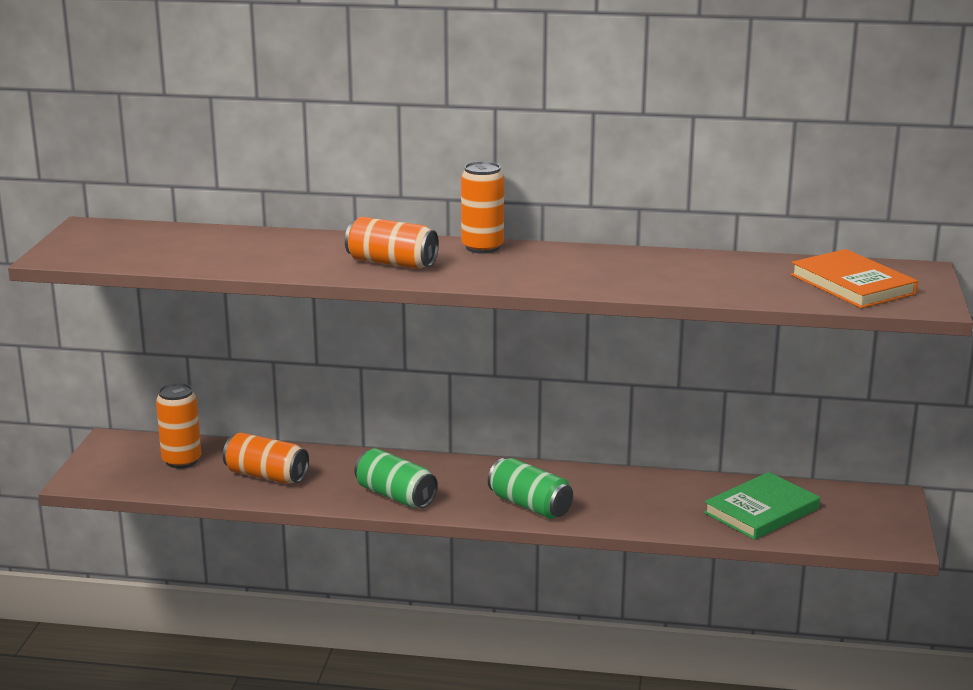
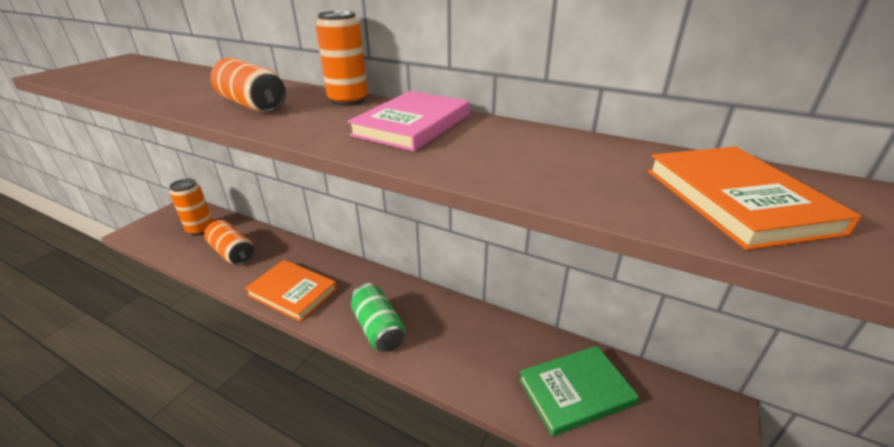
camera: 20 degrees right, 10 degrees up
(395, 496) = (292, 292): green can -> orange book
(577, 263) = (412, 125): none -> pink book

